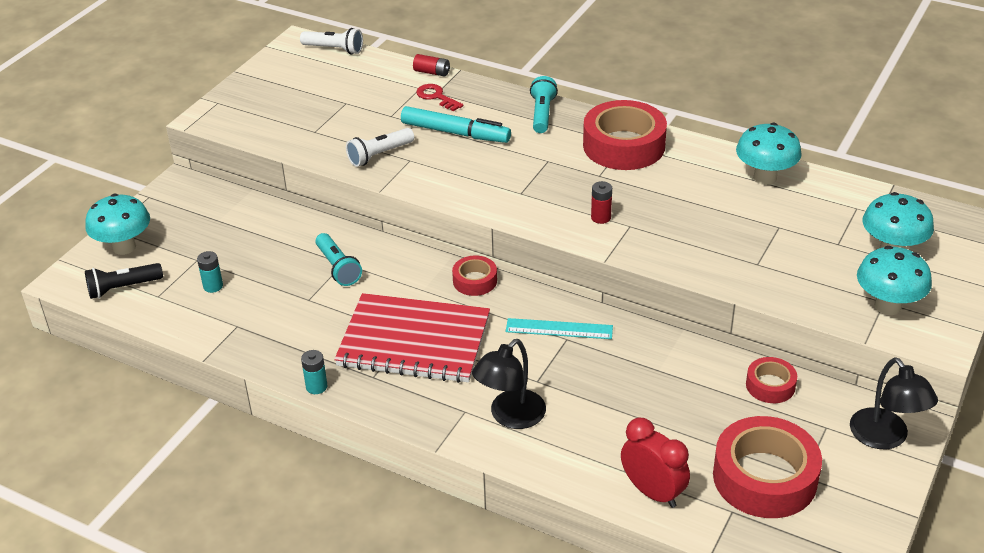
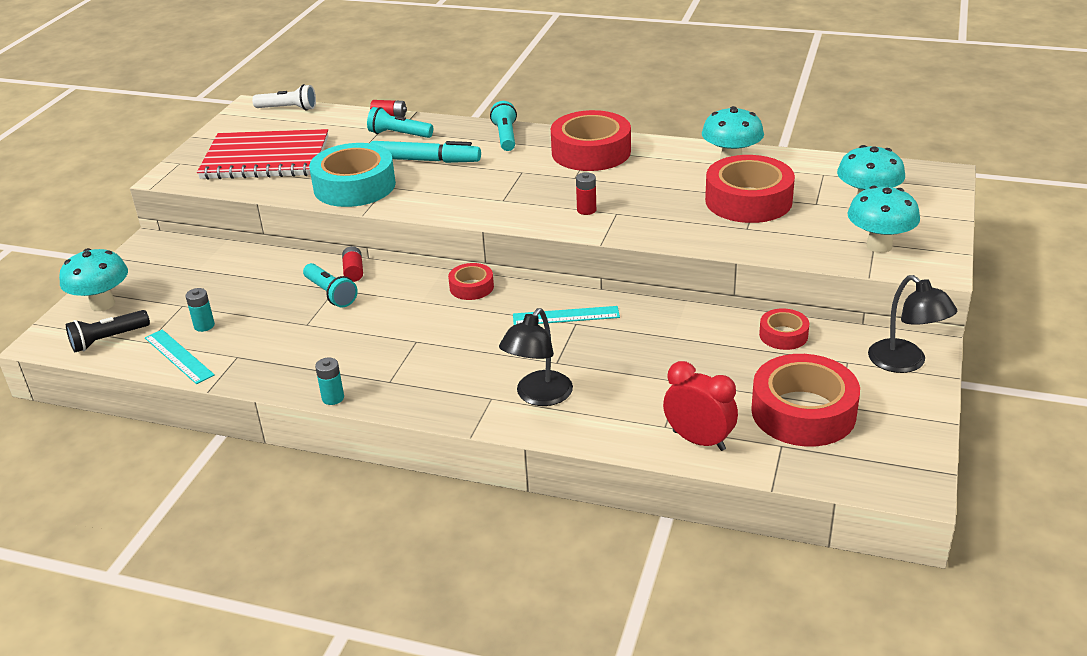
camera: 10 degrees left, 5 degrees down
(183, 317) = (178, 356): none -> turquoise ruler
(365, 245) = (353, 271): none -> red battery
(379, 155) = (354, 186): white flashlight -> turquoise tape
(414, 341) = (424, 345): red notebook -> red notebook (265, 158)
(436, 97) = (399, 134): red key -> turquoise flashlight
(768, 230) = (748, 200): none -> red tape

